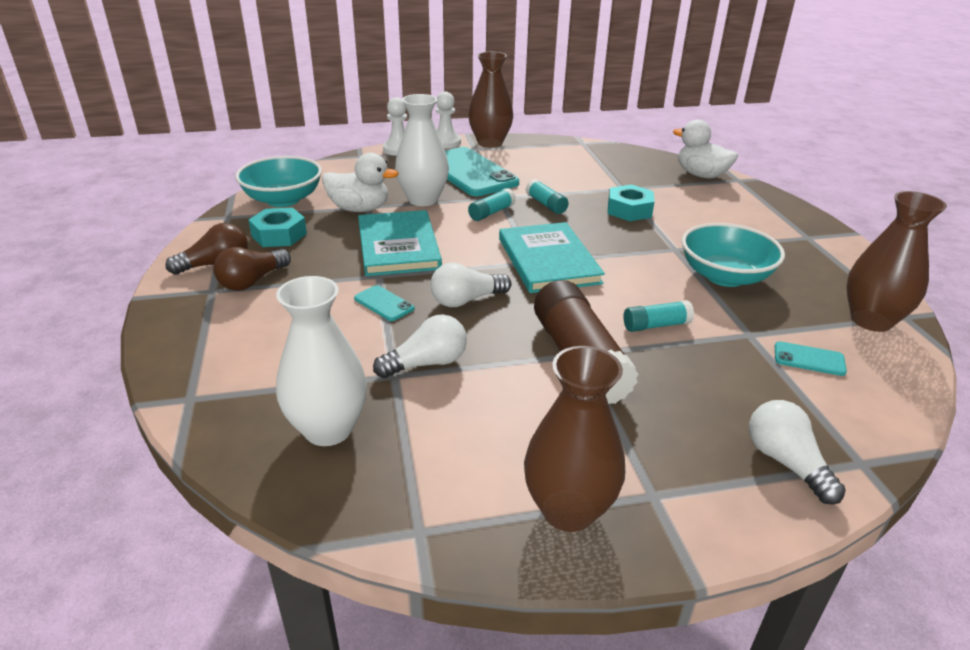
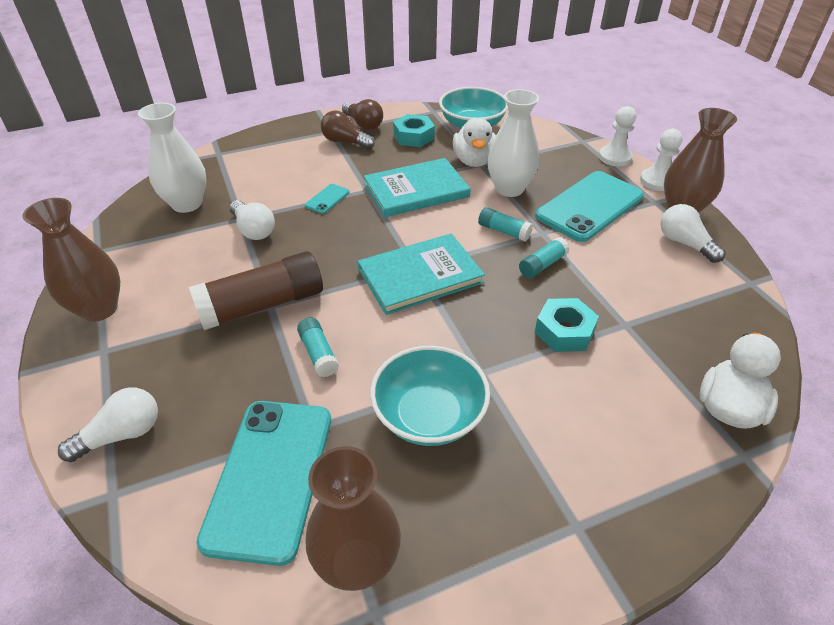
camera: 80 degrees right, 10 degrees up
(466, 300) = (340, 236): white light bulb -> white light bulb (684, 243)
(809, 359) = (270, 477): turquoise phone -> turquoise phone, size x2.40

